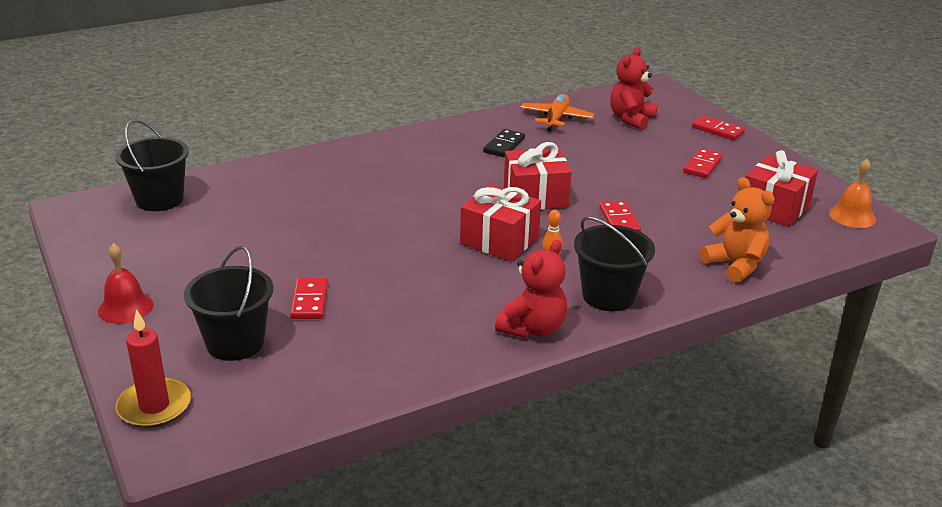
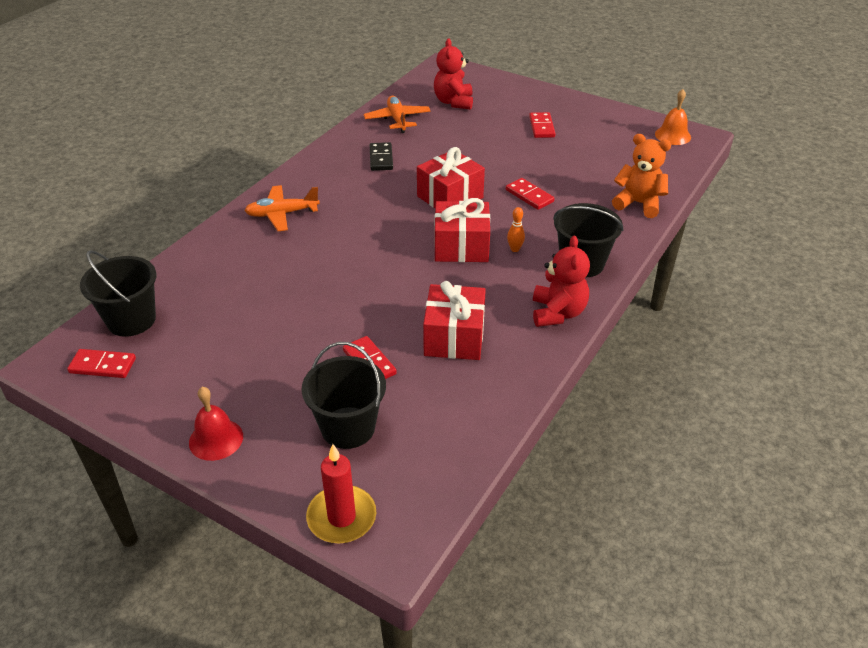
camera: 30 degrees left, 10 degrees up
(364, 162) = (282, 214): none -> orange plane
(717, 130) = (523, 92): red domino -> red domino (103, 366)
(775, 208) = (620, 146): red gift -> red gift (454, 337)

